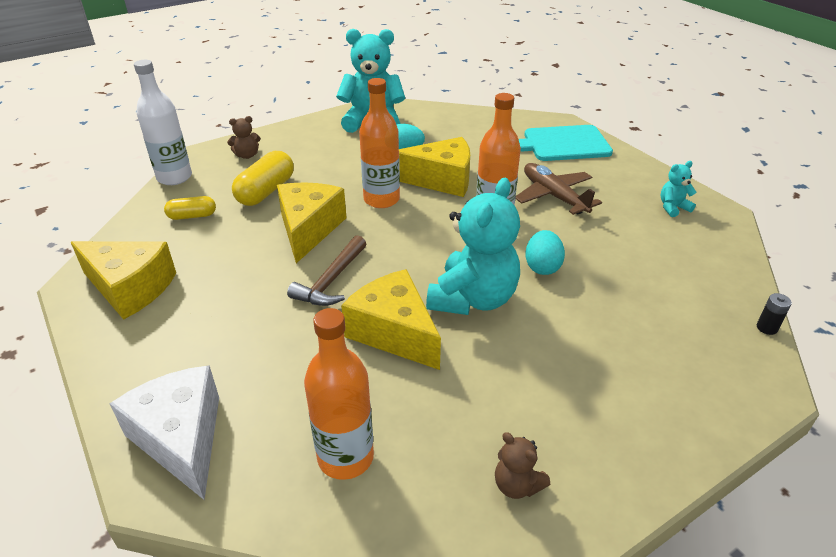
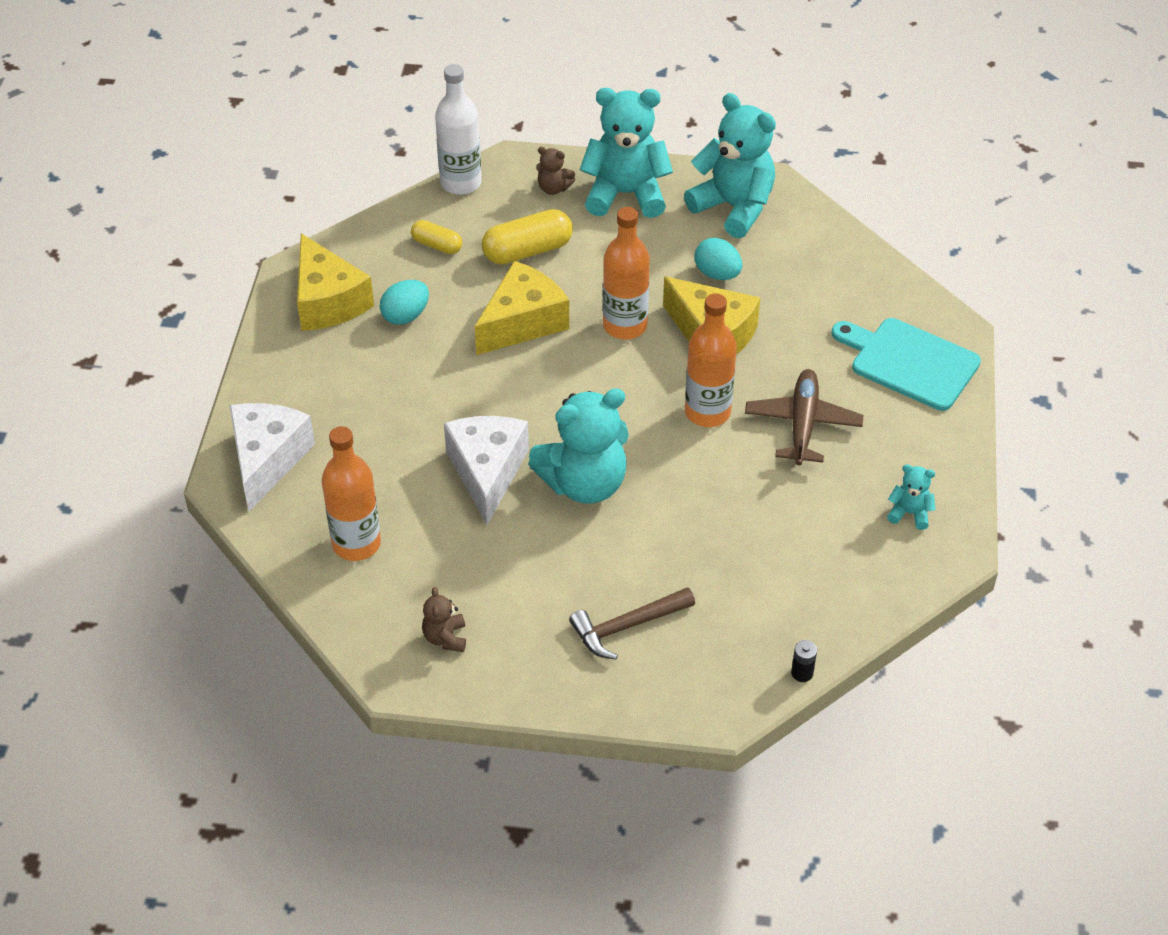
camera: 40 degrees right, 10 degrees up
(299, 140) = (625, 194): none -> turquoise teddy bear
(331, 281) = (487, 391): brown hammer -> brown hammer (627, 627)
(394, 332) = (487, 472): yellow cheese -> white cheese
(542, 267) = (684, 492): turquoise egg -> turquoise egg (405, 316)

